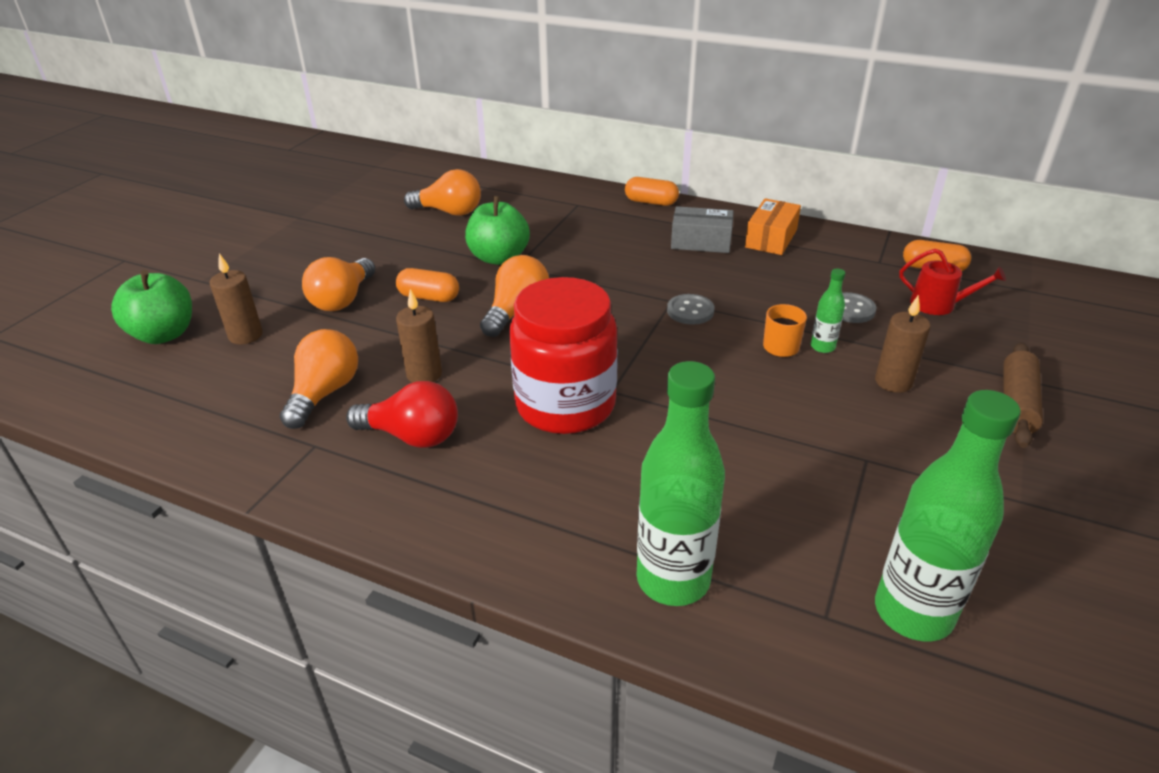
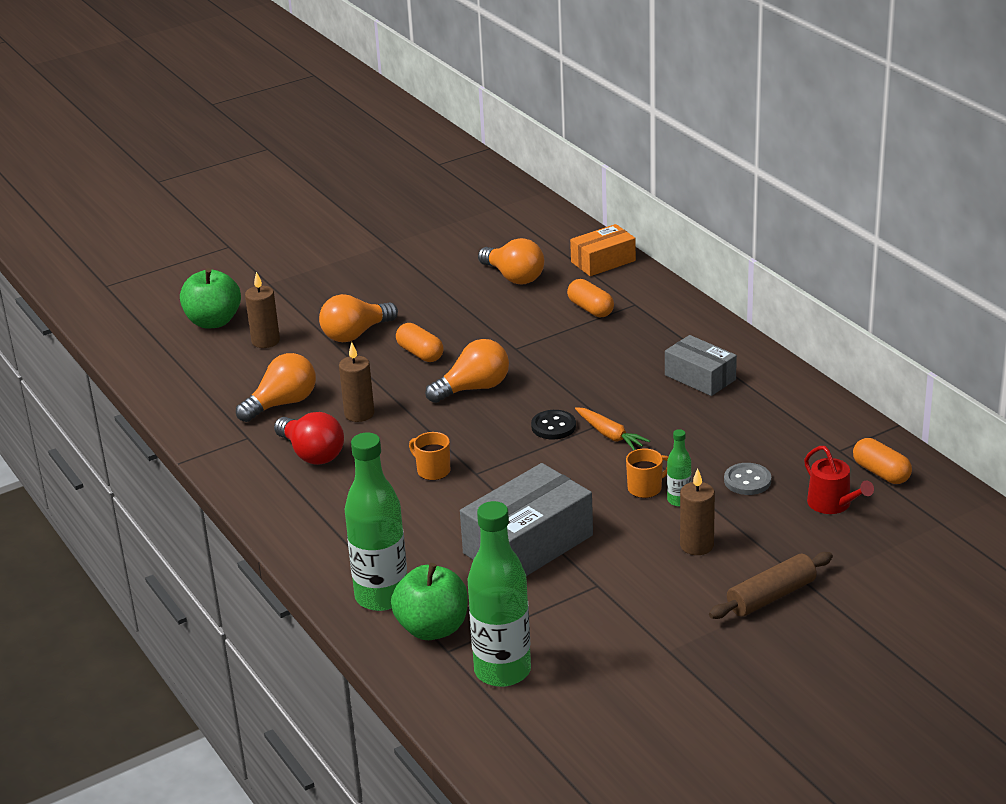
camera: 35 degrees right, 5 degrees down
(499, 257) = (509, 336): green apple -> green apple (432, 628)
(565, 405) = (432, 471): red jar -> orange mug
(631, 321) = (553, 426): none -> black button
(651, 202) = (705, 323): orange capsule -> orange capsule (590, 309)
(690, 311) = (610, 435): grey button -> orange carrot
(750, 444) = (528, 544): none -> grey box
(771, 238) = (769, 395): orange box -> orange box (603, 261)

